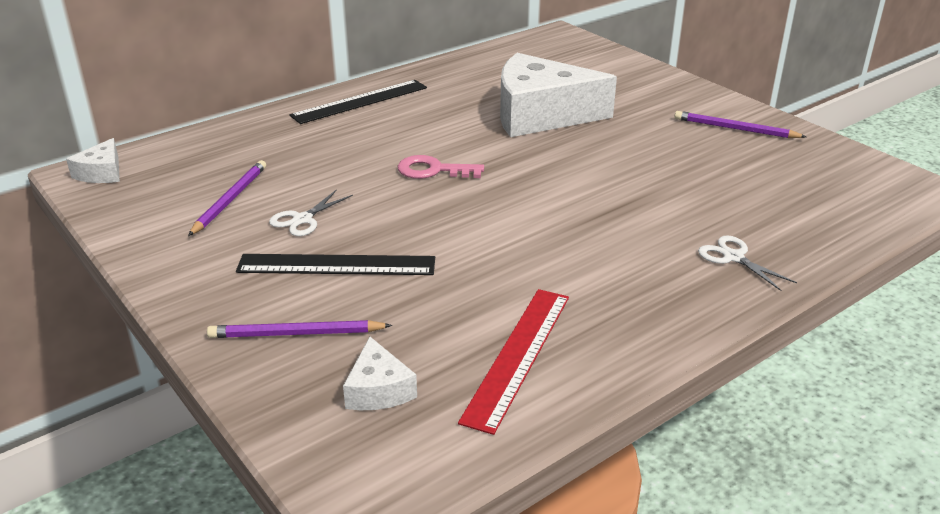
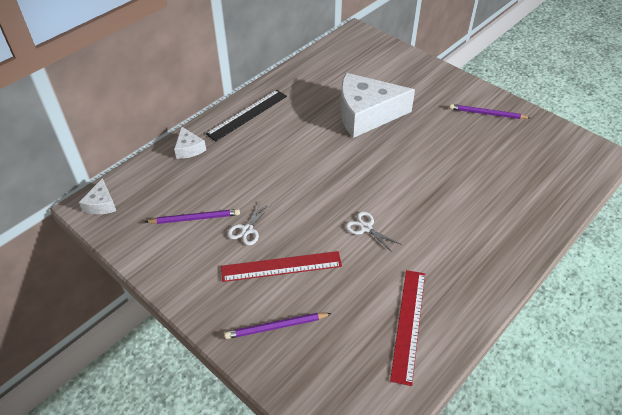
camera: 10 degrees left, 15 degrees up
(230, 200) = (195, 218): purple pencil -> purple pencil turned 75 degrees clockwise
(336, 265) = (281, 266): black ruler -> red ruler
(378, 390) = (338, 363): white cheese -> white cheese (189, 149)
(433, 170) = (314, 175): pink key -> none
(733, 257) = (509, 227): white scissors -> white scissors (366, 228)

